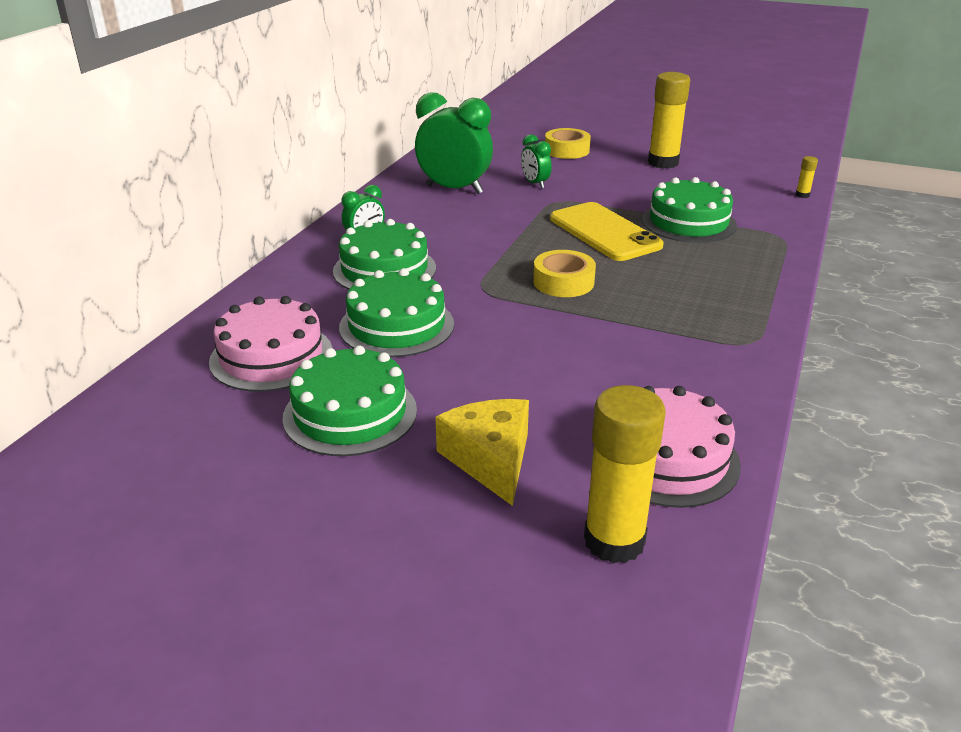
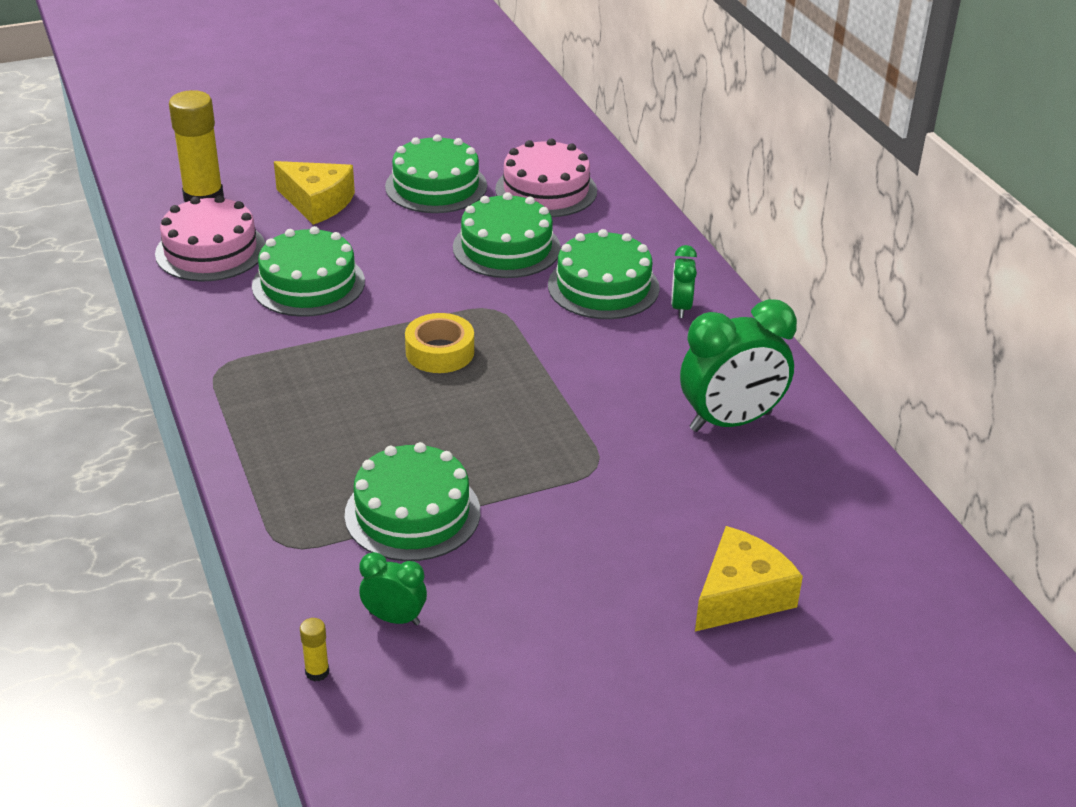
camera: 135 degrees right, 5 degrees up
(535, 184) = (667, 486): green clock -> green clock (394, 618)
(567, 150) = (741, 595): yellow tape -> yellow cheese
(602, 375) = (308, 284): none -> green cake
(604, 232) = (483, 441): yellow phone -> none
(663, 162) = (580, 647): yellow glue stick -> none

